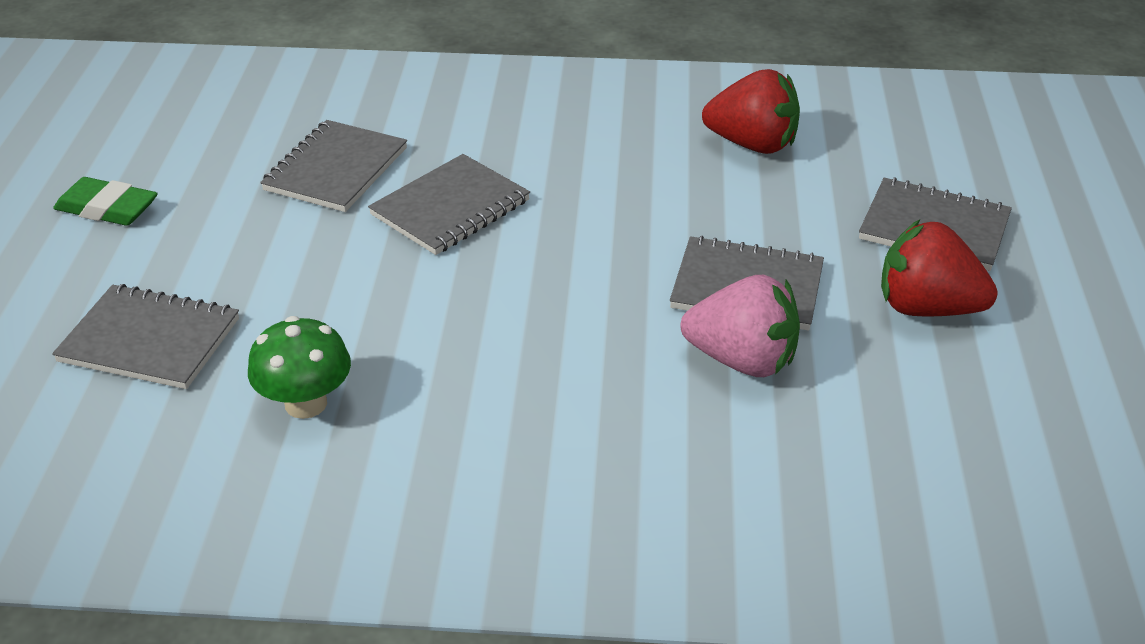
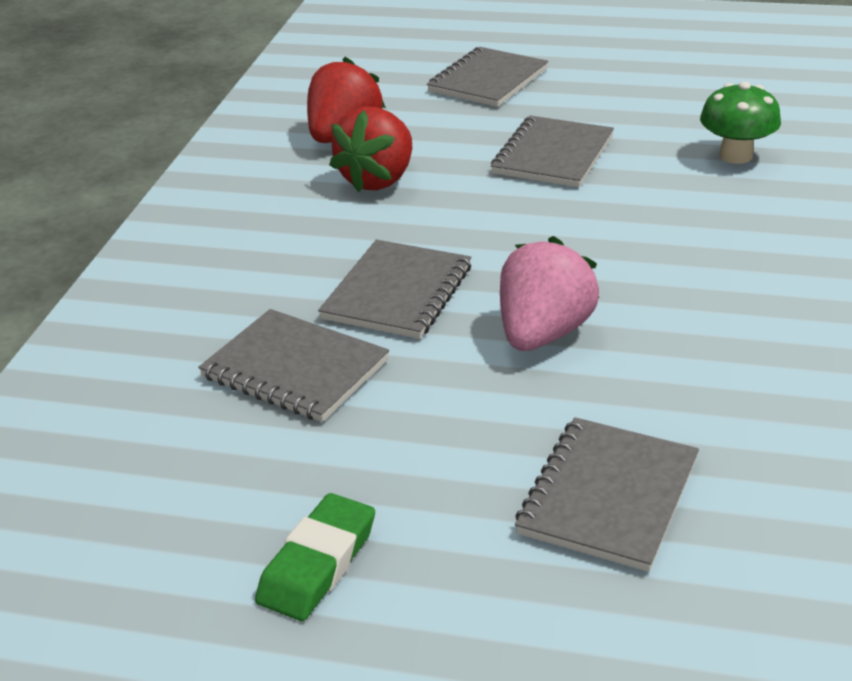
camera: 80 degrees left, 5 degrees down
(306, 403) = (711, 378): green mushroom -> green mushroom (735, 156)
(450, 208) = (398, 293): grey notebook -> grey notebook turned 60 degrees clockwise
(742, 360) = (646, 164): pink strawberry -> pink strawberry (543, 334)
(926, 308) = (586, 94): red strawberry -> red strawberry (378, 180)

